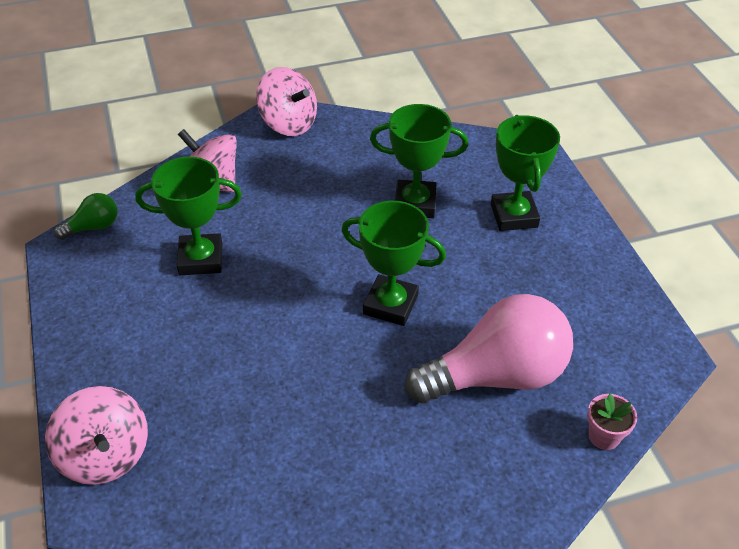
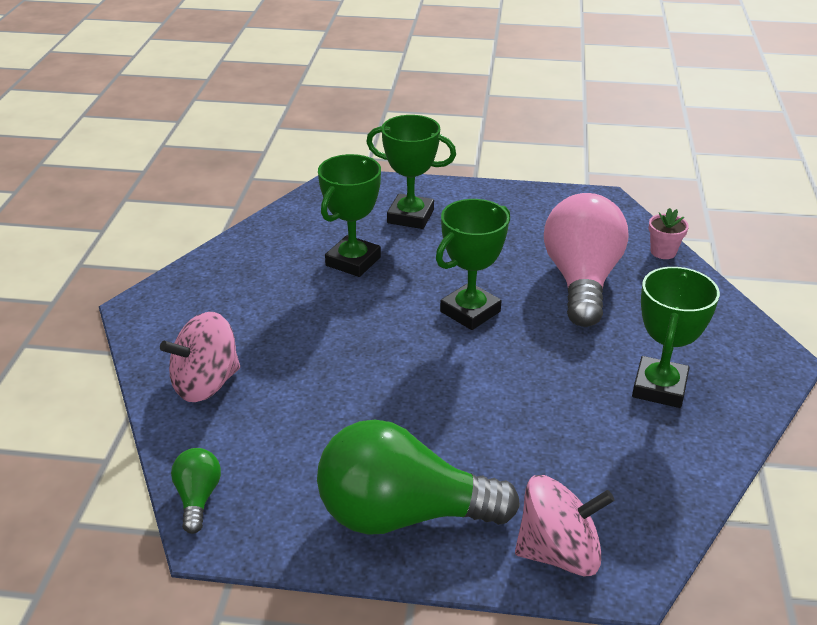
camera: 65 degrees left, 10 degrees down
(115, 342) = (402, 514): none -> green light bulb
(201, 259) = (322, 418): green trophy -> green trophy (659, 387)
(288, 123) = (162, 304): pink spinning top -> none

